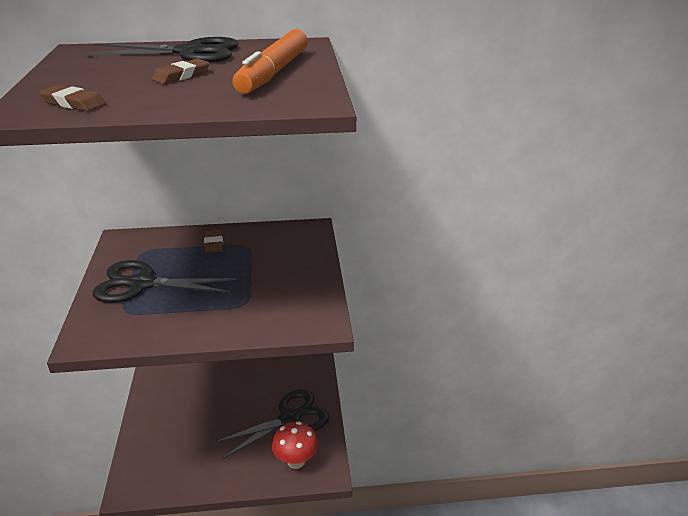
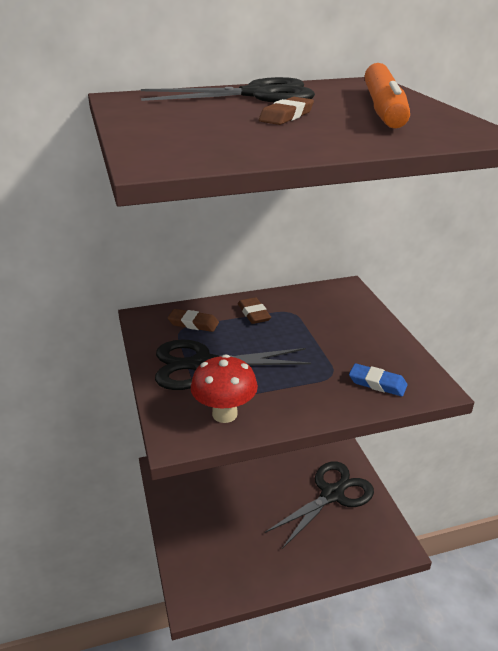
camera: 10 degrees left, 0 degrees up
(73, 103) = (206, 149): brown eraser -> brown eraser (193, 323)
(278, 315) = (377, 383): none -> blue eraser
(296, 461) = (360, 539): red mushroom -> red mushroom (225, 414)

